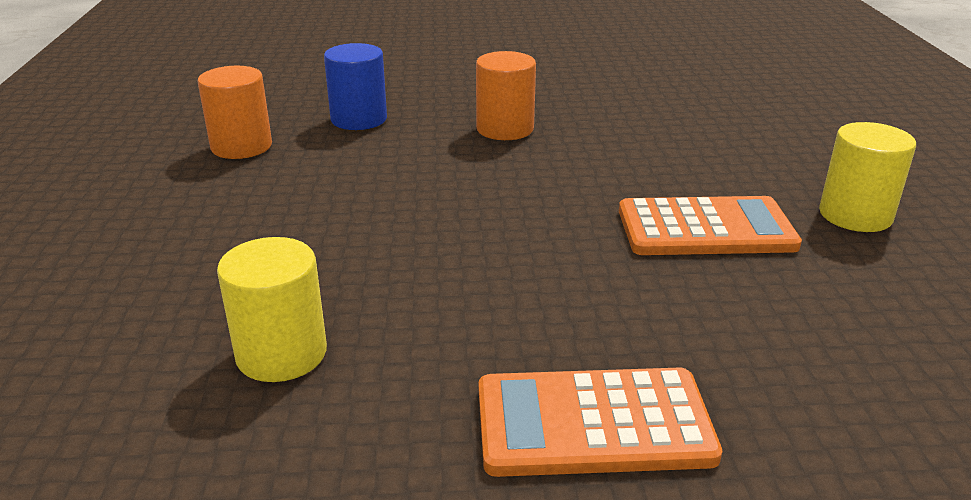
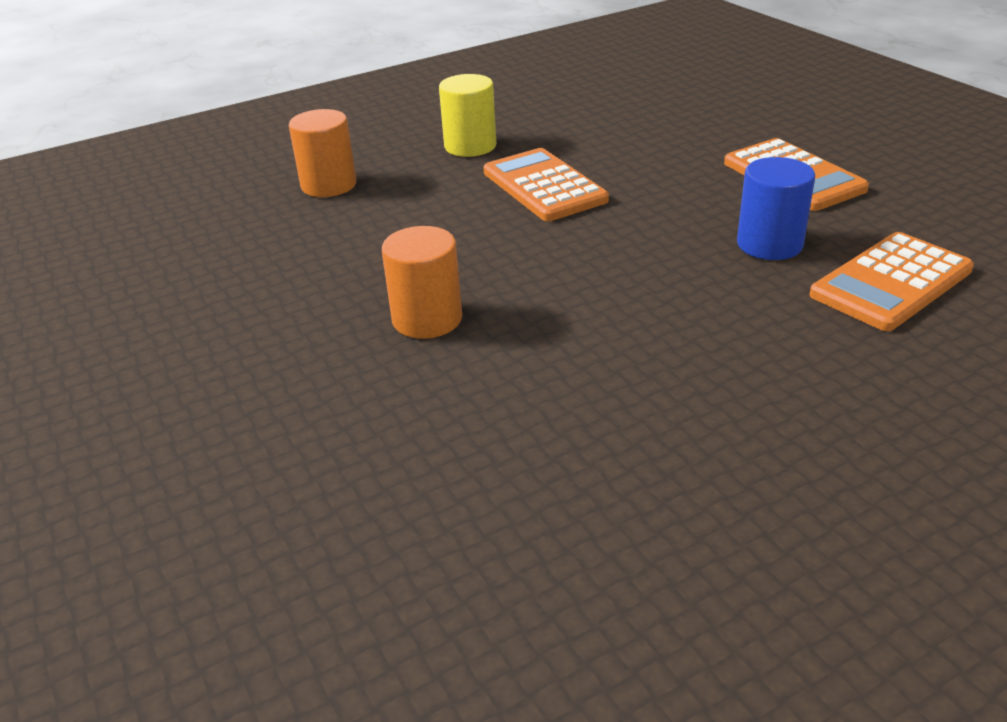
camera: 115 degrees left, 5 degrees up
(241, 147) = (644, 495): orange cylinder -> orange cylinder (329, 185)
(281, 354) = (891, 283): yellow cylinder -> orange calculator
(359, 119) = (480, 435): blue cylinder -> blue cylinder (769, 244)

